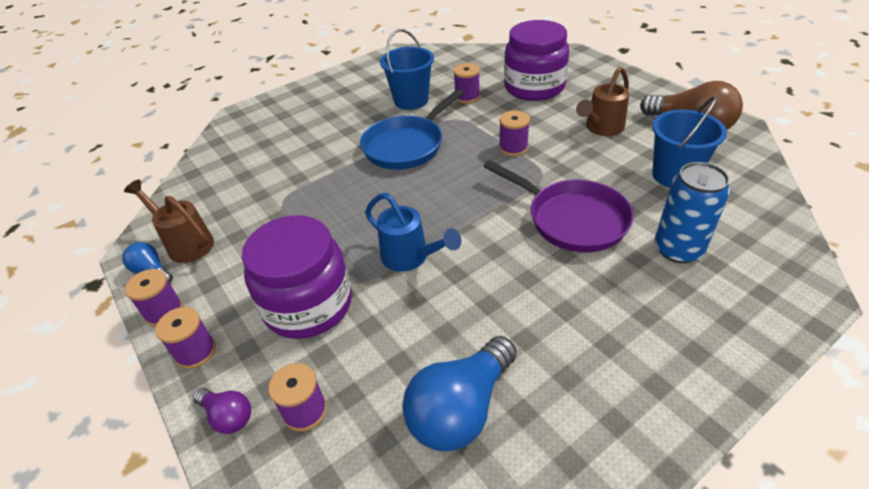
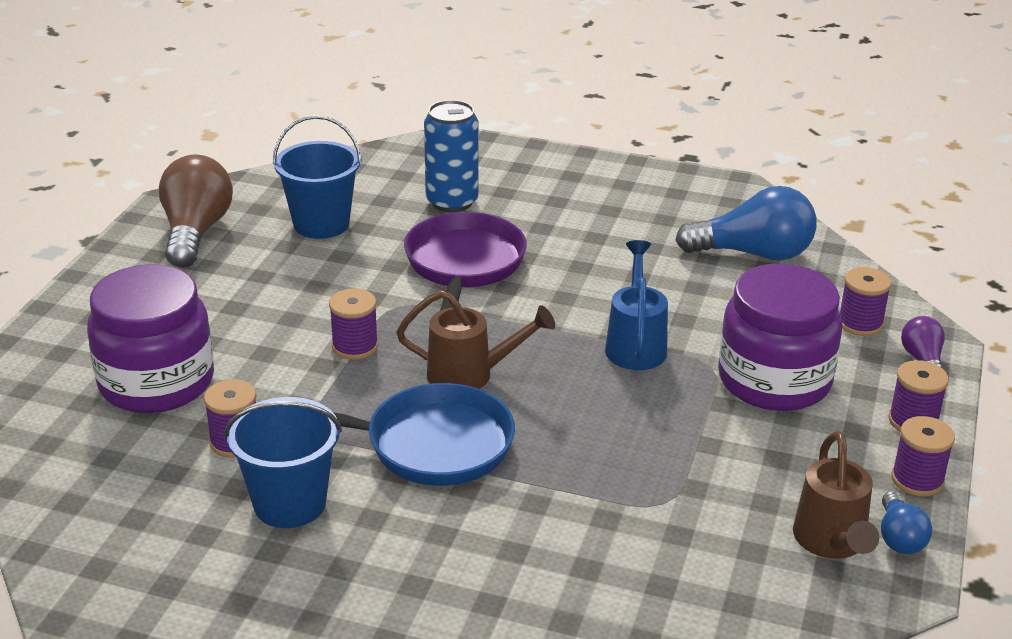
camera: 130 degrees left, 10 degrees down
(601, 128) = (249, 292): brown watering can -> brown watering can (470, 375)

